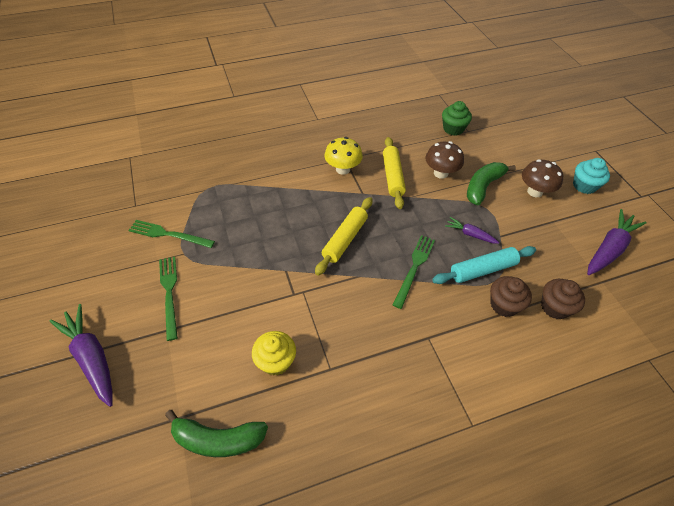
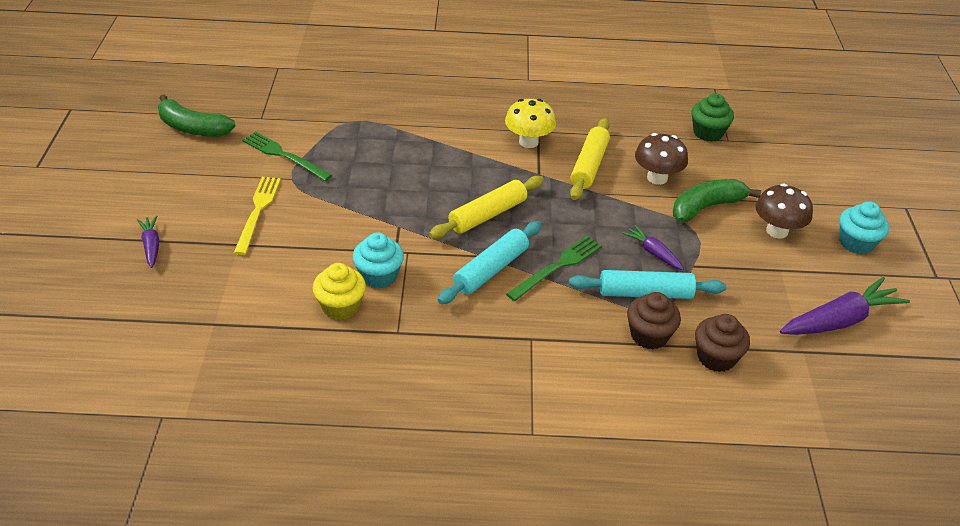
camera: 20 degrees right, 10 degrees down
(92, 357) = (151, 245): purple carrot -> purple carrot, size x0.54
(169, 293) = (258, 211): green fork -> yellow fork
(218, 439) = (244, 354): green banana -> green banana (192, 128)
(292, 321) = (379, 276): none -> turquoise cupcake
(370, 286) = (491, 270): none -> turquoise rolling pin

